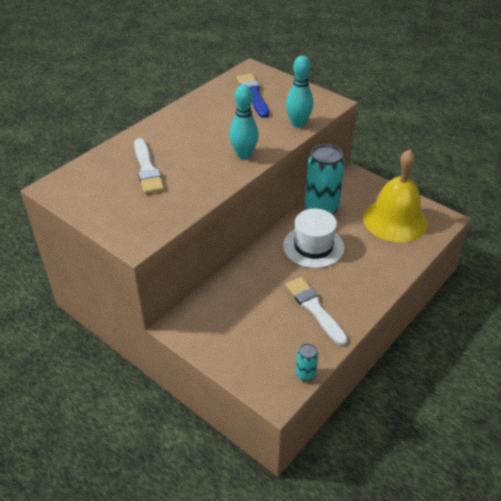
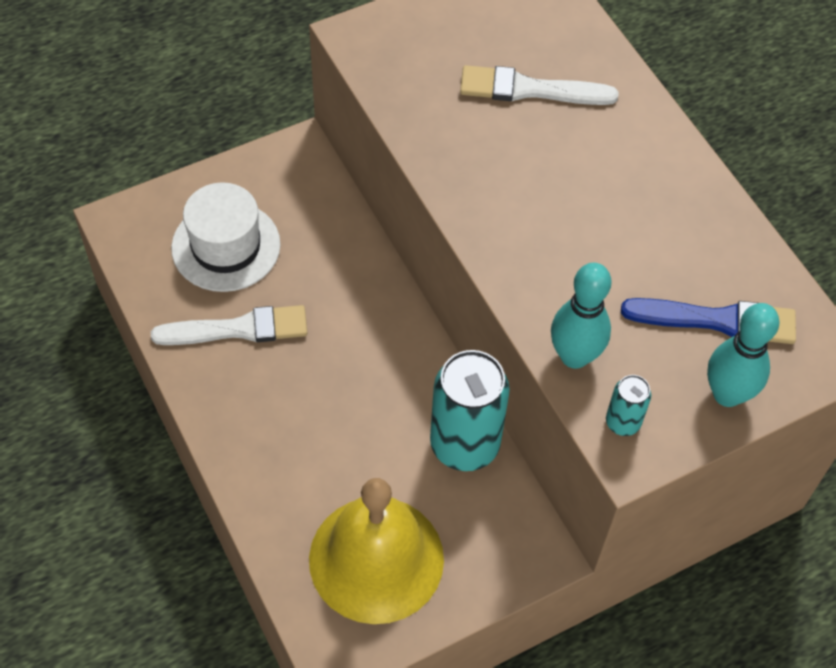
camera: 110 degrees right, 15 degrees up
(244, 155) = (510, 232): turquoise bowling pin -> turquoise bowling pin (727, 394)
(305, 374) = (132, 267): turquoise can -> turquoise can (622, 422)
(313, 246) = (373, 388): white hat -> white hat (226, 246)

